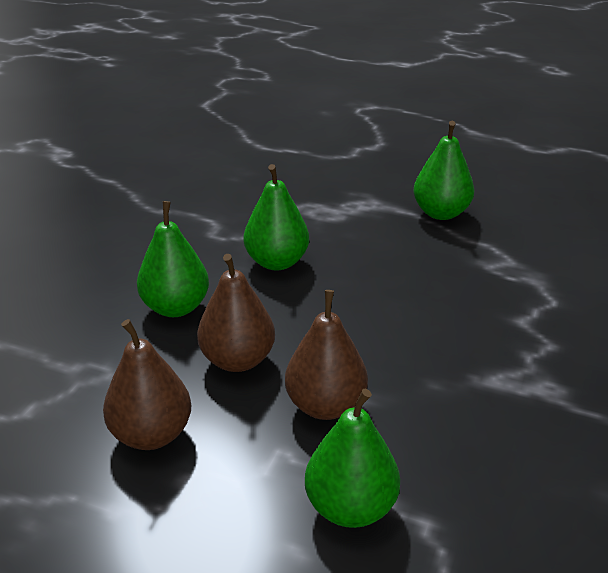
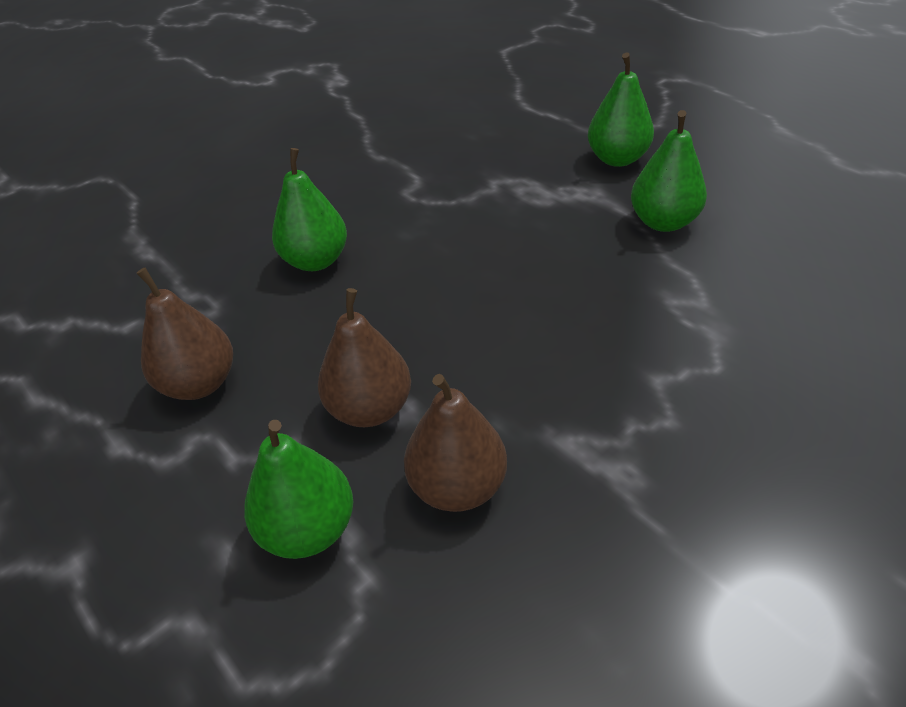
camera: 30 degrees right, 10 degrees up
(237, 360) = (328, 332): brown pear -> brown pear (457, 486)
(276, 262) = (443, 237): green pear -> green pear (617, 159)

